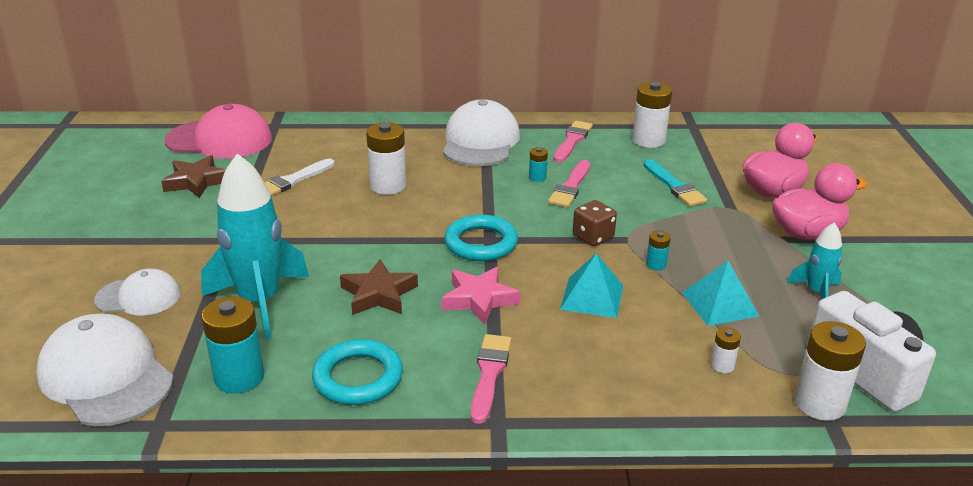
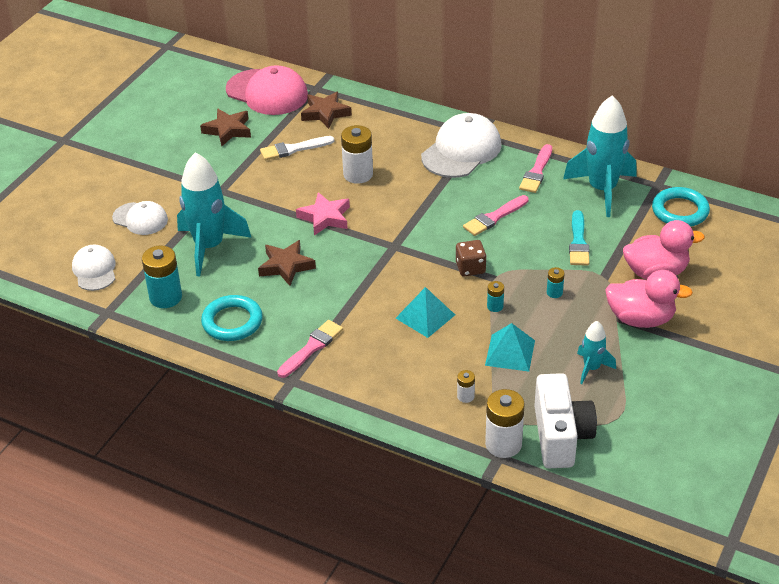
camera: 30 degrees right, 10 degrees up
(106, 376) = (94, 270): white cap -> white cap, size x0.60
(303, 143) = (325, 113): none -> brown star
(479, 299) = (348, 292): pink star -> pink star (325, 217)
(481, 243) = (385, 247): turquoise ring -> turquoise ring (680, 211)
(537, 177) = (476, 200): turquoise battery -> turquoise battery (554, 292)
(572, 141) = (537, 171): pink brush -> pink brush turned 150 degrees clockwise
(648, 140) = (602, 190): white battery -> turquoise rocket

